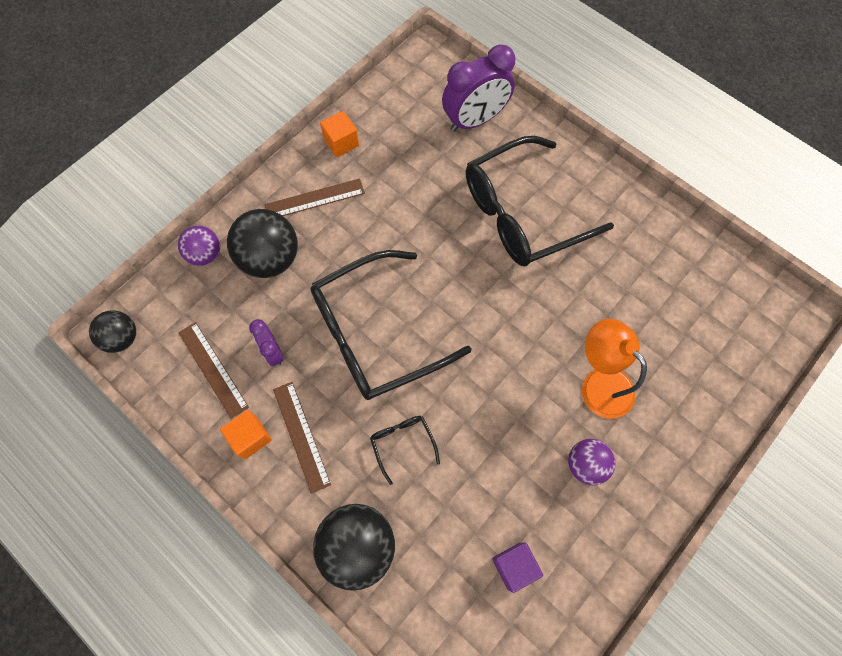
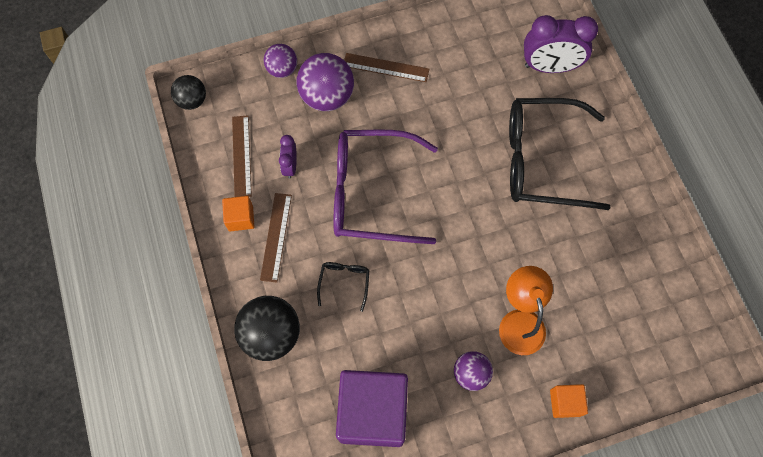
camera: 30 degrees right, 0 degrees up
(270, 259) = (327, 96): black ball -> purple ball
(341, 142) = (432, 33): orange cube -> orange cube (565, 402)
(375, 334) = (371, 193): black glasses -> purple glasses
(514, 566) = (373, 412): purple cube -> purple cube, size x2.22

